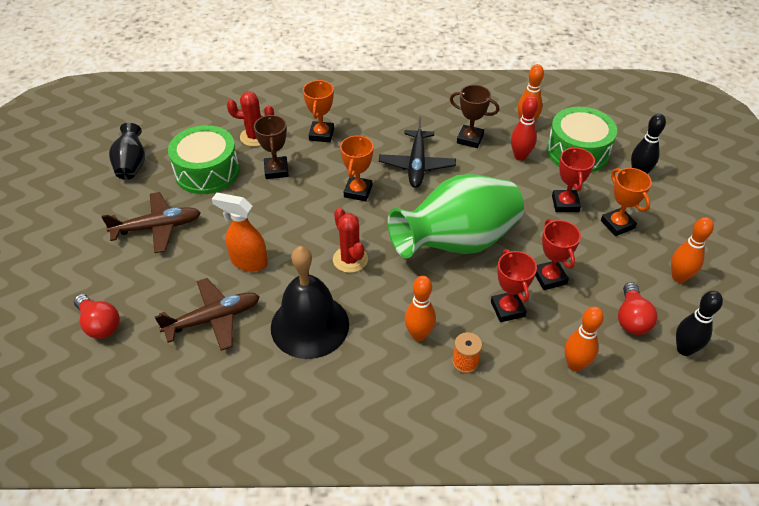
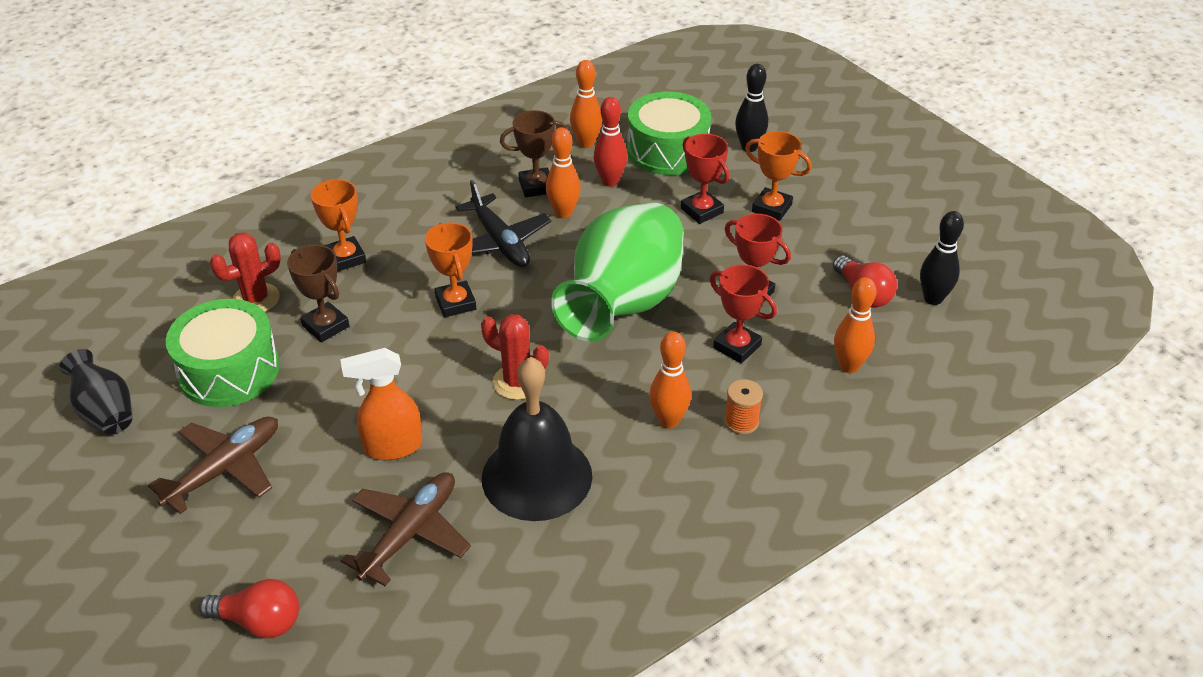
camera: 35 degrees left, 5 degrees down
(679, 277) = (872, 233): orange bowling pin -> orange bowling pin (563, 213)

